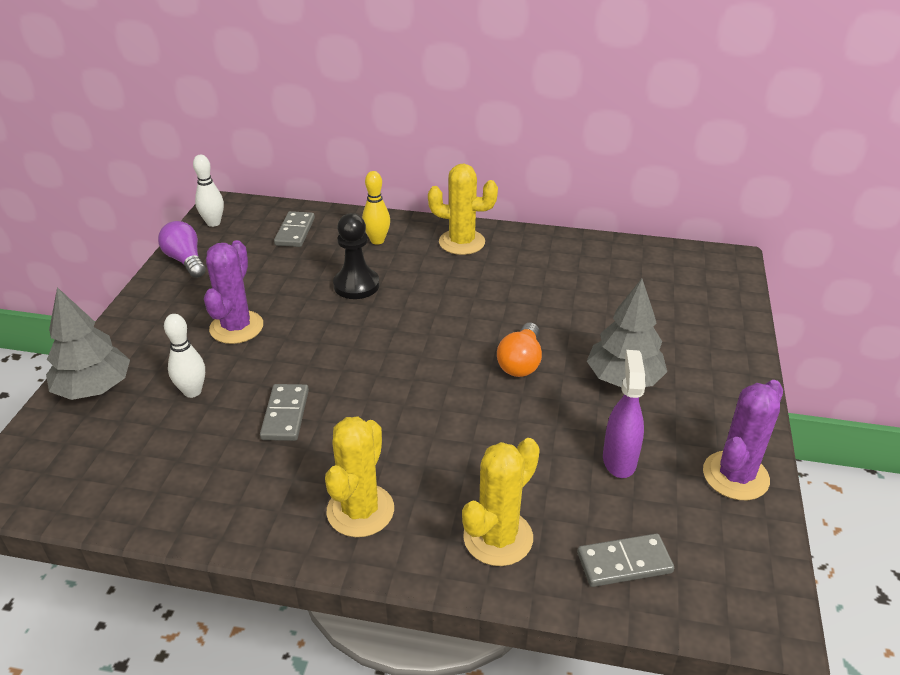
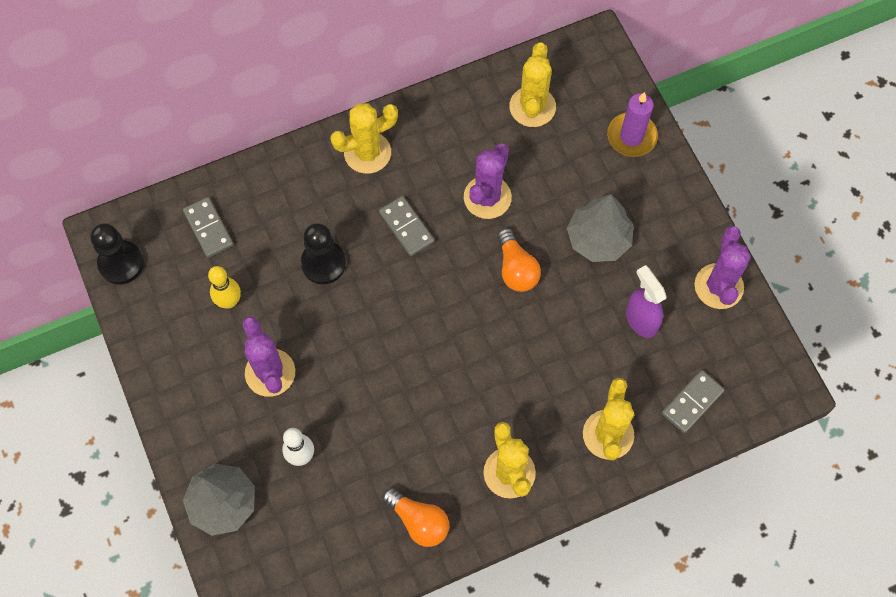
camera: 35 degrees left, 30 degrees up
(186, 260) = (147, 326): purple light bulb -> none
(213, 223) = (121, 263): white bowling pin -> black pawn
(231, 498) = (418, 521): none -> orange light bulb
(285, 414) = (389, 430): grey domino -> grey domino (406, 227)
(377, 240) = (292, 195): yellow bowling pin -> yellow bowling pin (229, 301)
(538, 307) = (487, 197): none -> purple cactus
(633, 272) = (532, 107): none -> yellow cactus
(718, 326) = (631, 136): none -> purple candle

